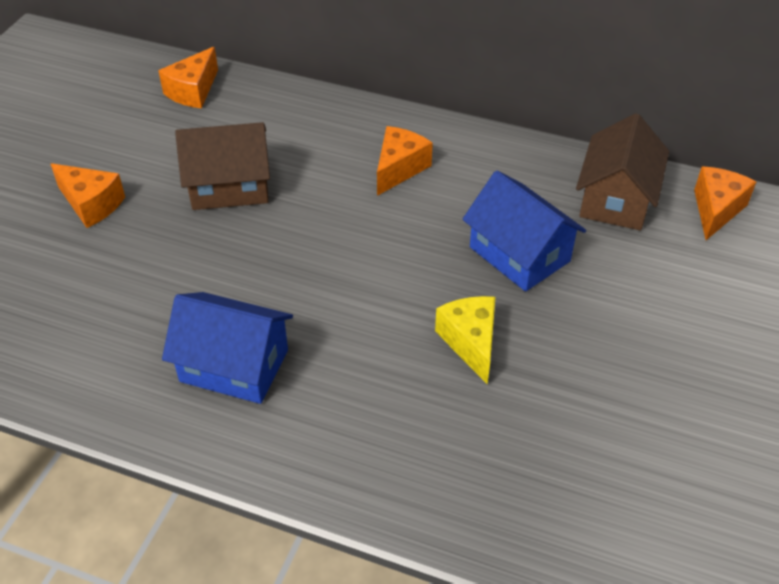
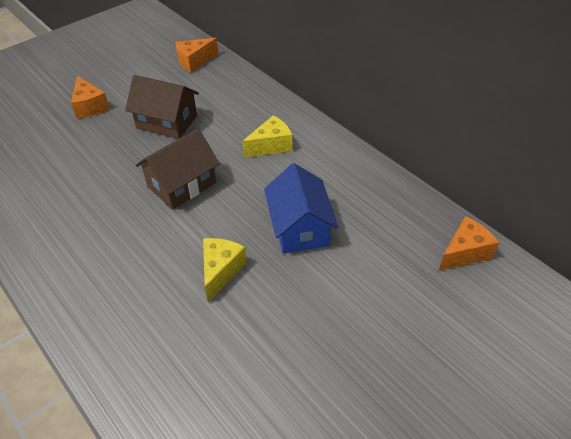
camera: 30 degrees right, 0 degrees up
(234, 365) = (80, 225): blue house -> none
(399, 168) = (271, 146): orange cheese -> yellow cheese
(616, 199) = (396, 217): brown house -> brown house (182, 185)

